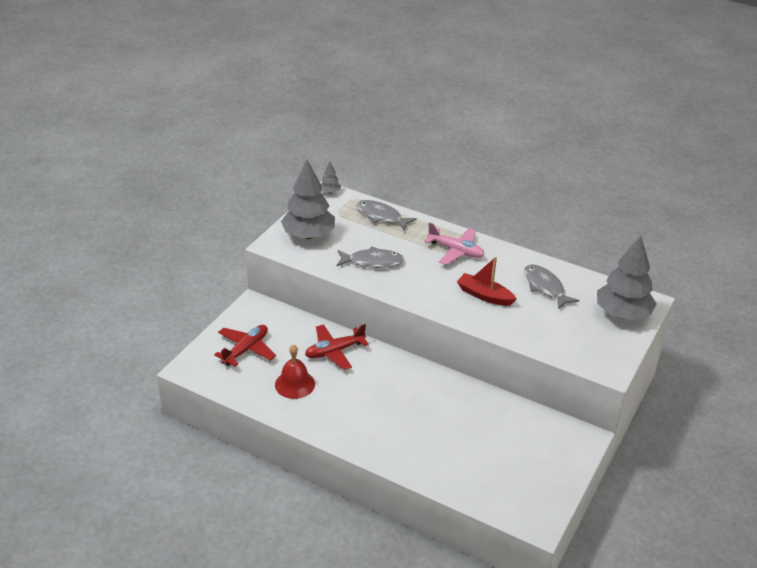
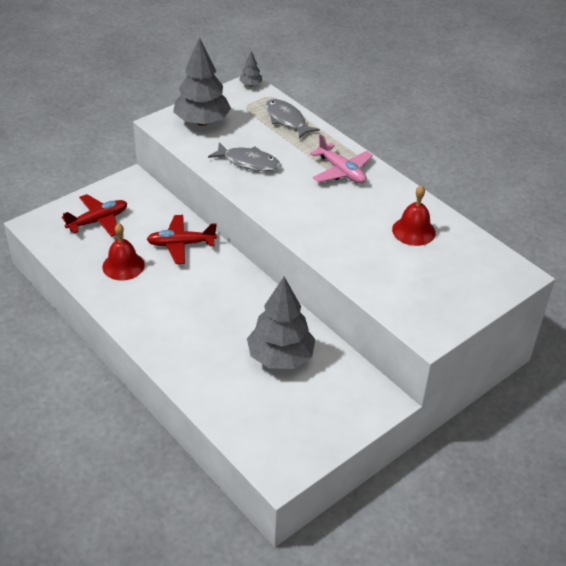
camera: 20 degrees right, 5 degrees up
(484, 295) = (342, 223): red boat -> none
(545, 287) = (413, 231): grey fish -> red bell
(622, 314) = (482, 280): grey tree -> grey tree (280, 357)

